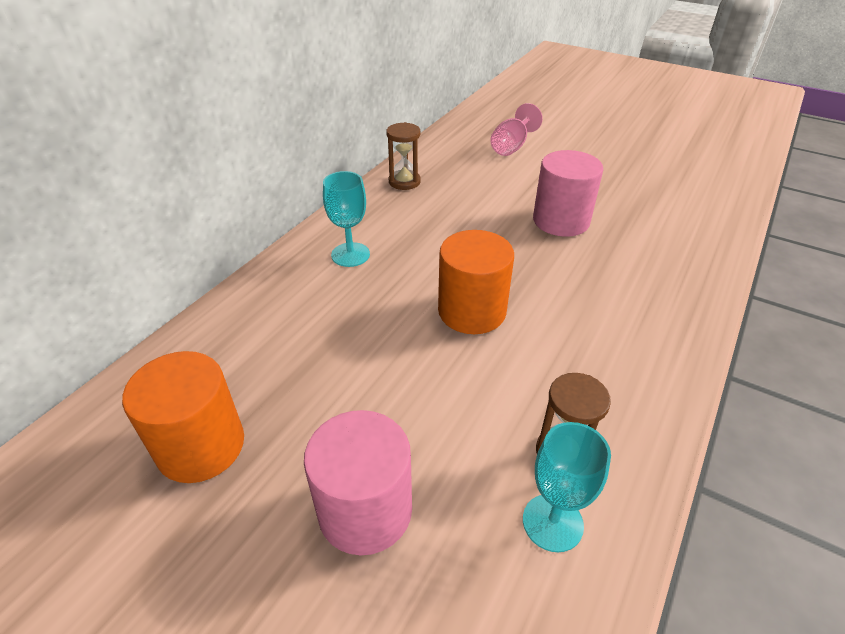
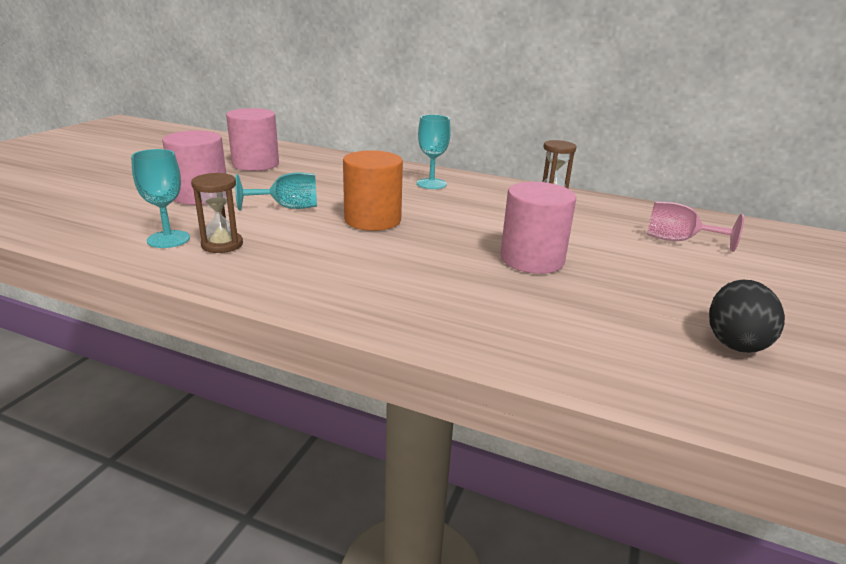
camera: 80 degrees right, 15 degrees down
(201, 446) = (255, 164): orange cylinder -> pink cylinder
(427, 390) = (288, 207): none -> turquoise goblet
(665, 169) = (735, 342): none -> black egg

